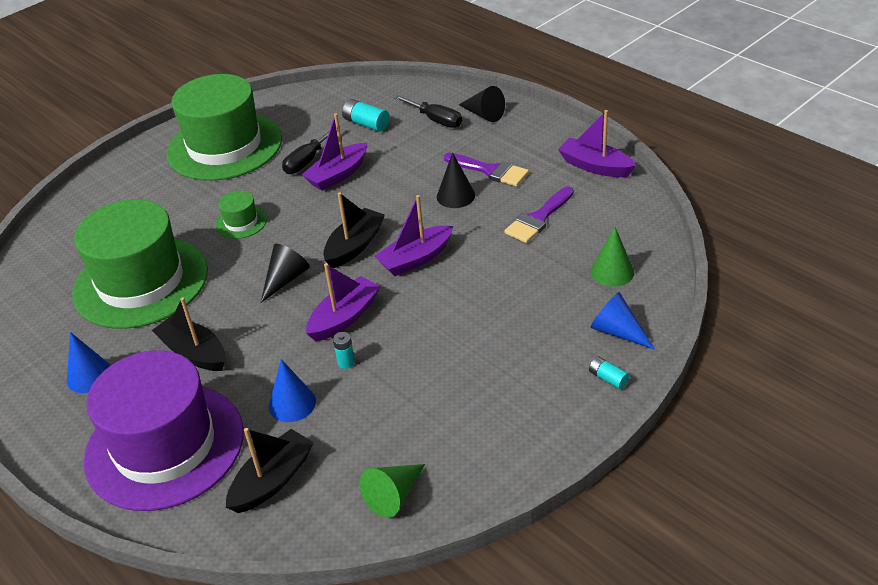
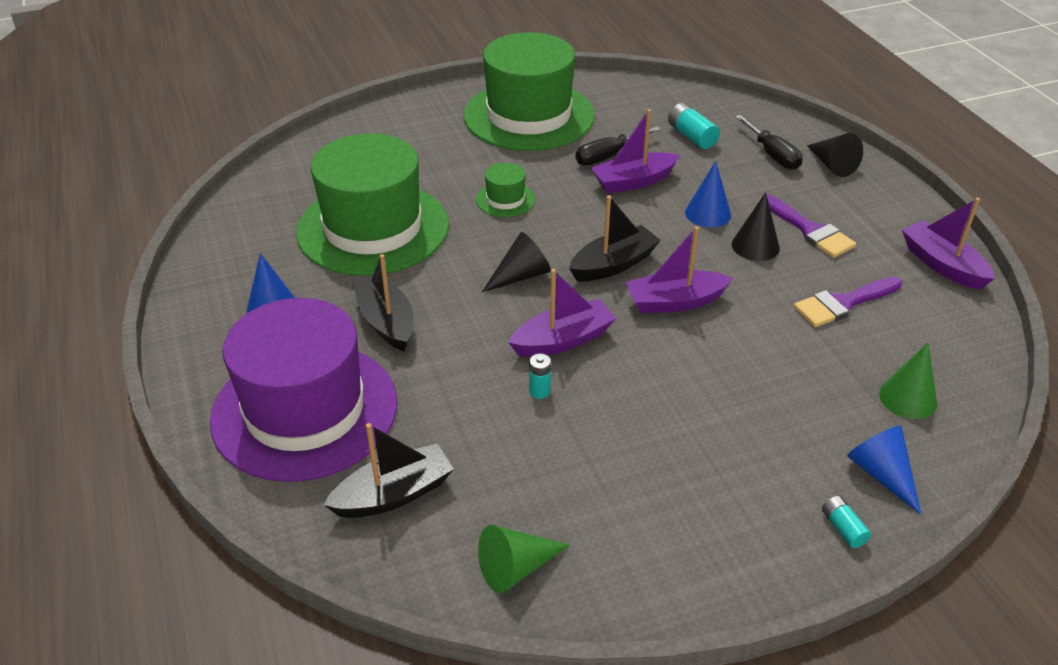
camera: 20 degrees right, 0 degrees up
(292, 403) = (458, 415): blue cone -> blue cone (708, 213)

